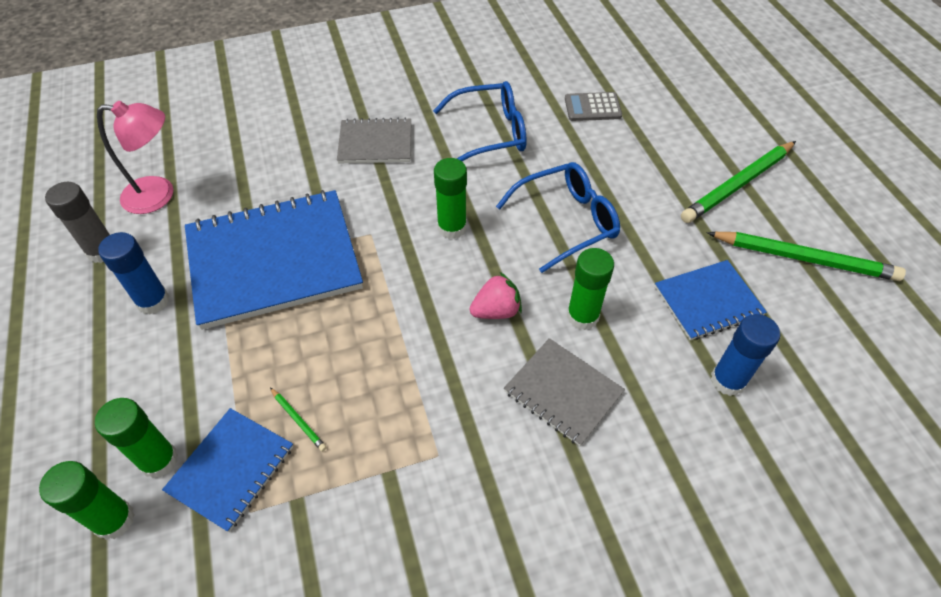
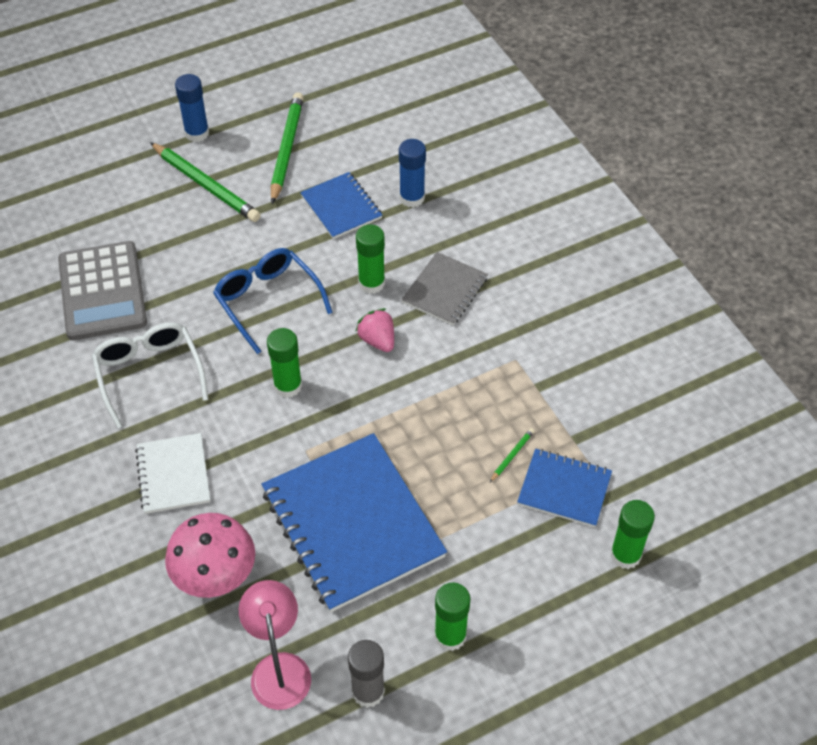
camera: 100 degrees left, 0 degrees up
(153, 301) = (421, 613): blue glue stick -> blue glue stick (197, 133)
(159, 460) = (571, 543): green glue stick -> green glue stick (450, 636)
(262, 163) = (216, 578): none -> pink mushroom
(375, 143) = (173, 475): grey notebook -> white notebook
(490, 133) = (149, 373): blue glasses -> white glasses
(592, 107) = (102, 291): grey calculator -> grey calculator, size x1.97

